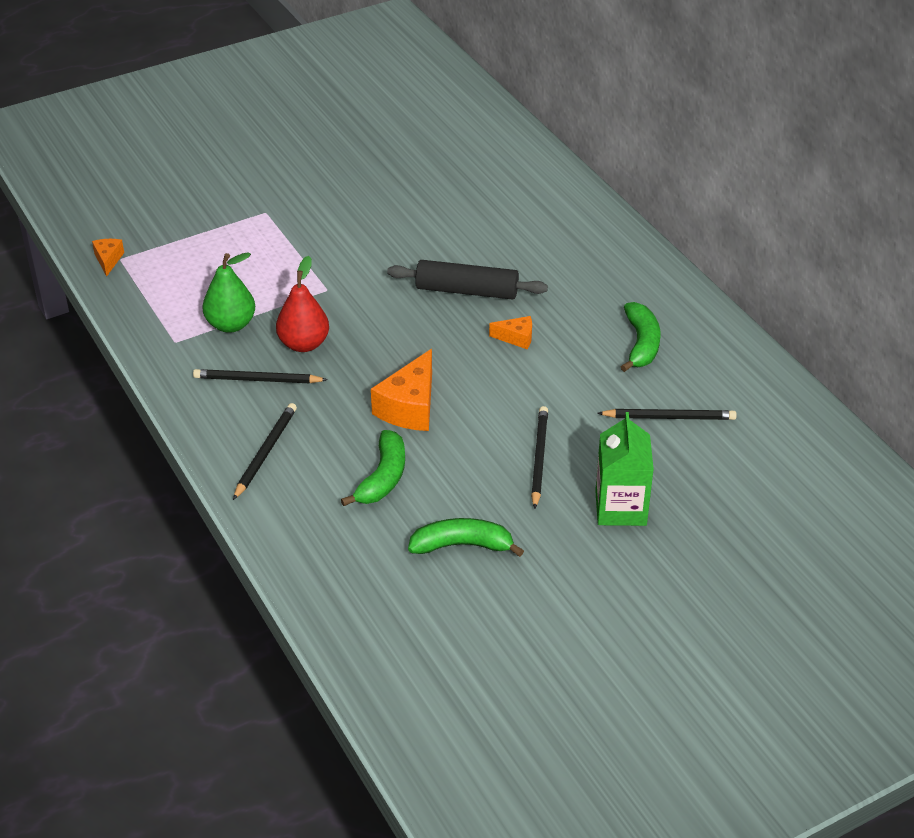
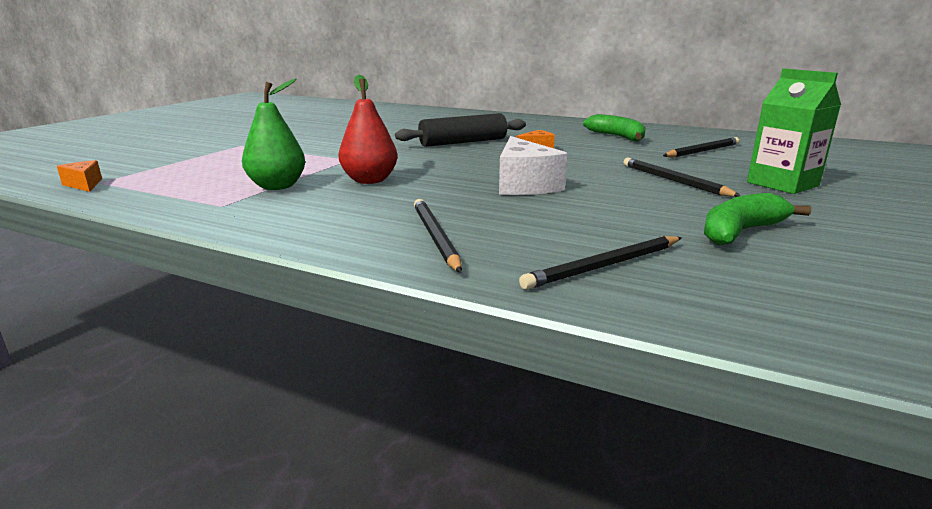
camera: 35 degrees left, 20 degrees down
(257, 380) = (352, 204): black pencil -> black pencil (604, 266)
(383, 478) = (583, 219): green banana -> none
(410, 407) = (524, 185): orange cheese -> white cheese

